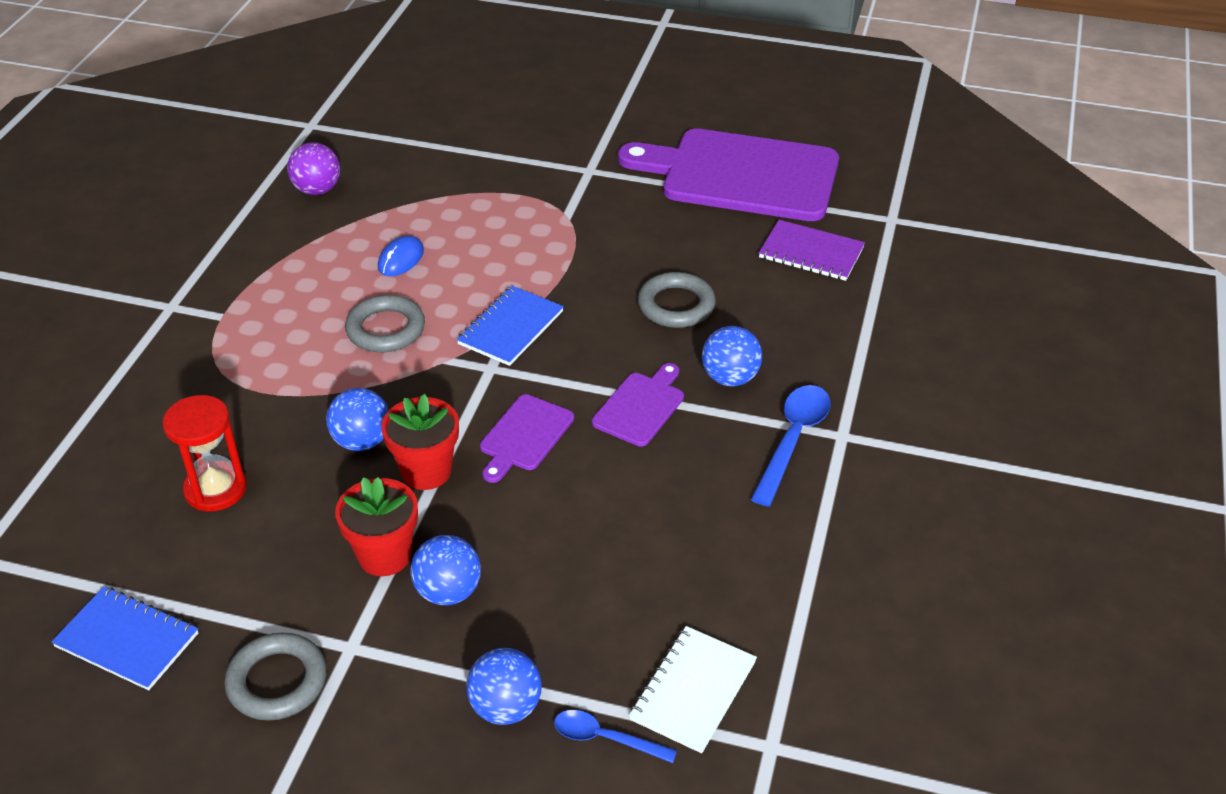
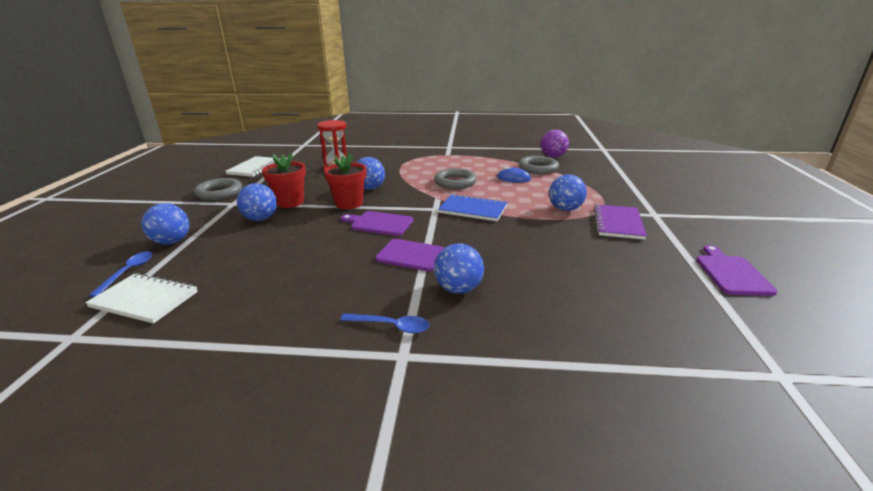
camera: 80 degrees right, 15 degrees down
(127, 640) = (255, 168): blue notebook -> white notebook
(544, 239) = (565, 209): none -> blue ball
(676, 305) = (530, 259): grey ring -> grey ring (538, 168)
(742, 175) = (731, 273): purple cutting board -> purple cutting board, size x0.45
(793, 440) = (391, 326): blue spoon -> blue spoon, size x0.62
(811, 253) = (658, 320): purple notebook -> purple notebook (618, 223)

